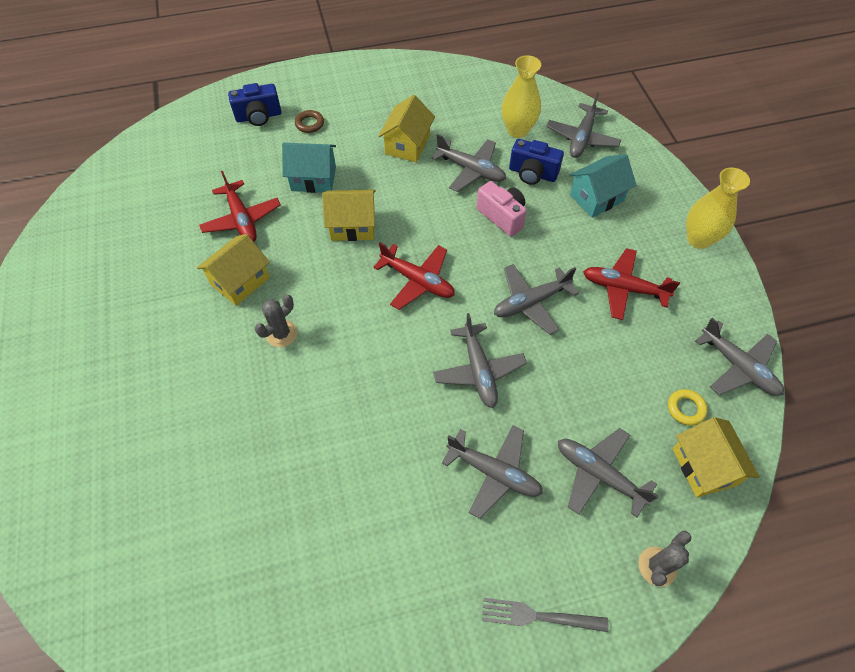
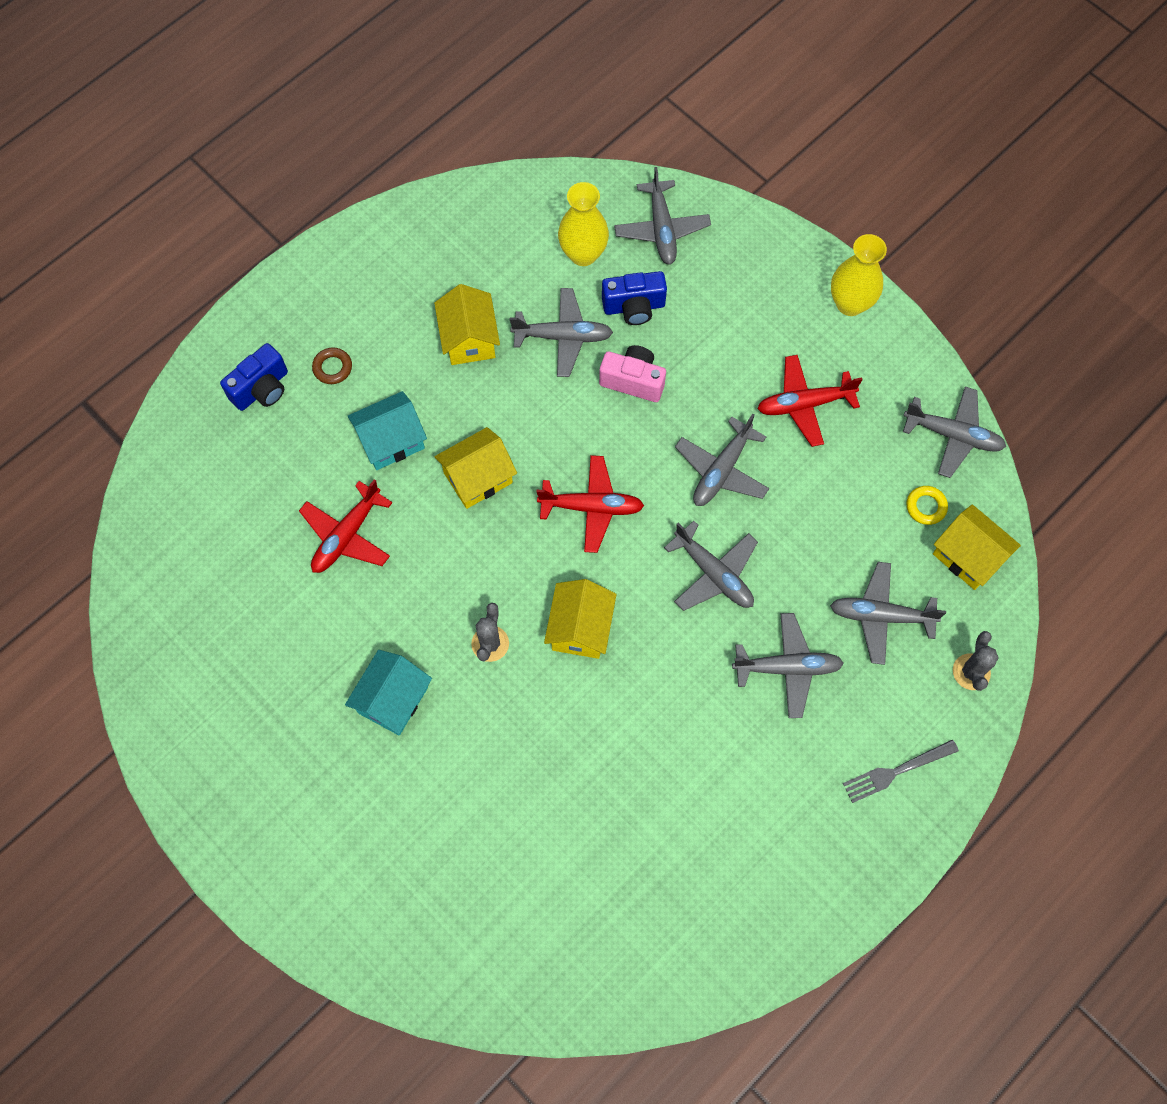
camera: 30 degrees left, 10 degrees up
(240, 281) = (402, 609): yellow house -> yellow house (580, 628)
(242, 219) = (347, 535): red plane -> red plane turned 90 degrees clockwise
(596, 198) = (720, 304): turquoise house -> turquoise house (393, 700)

